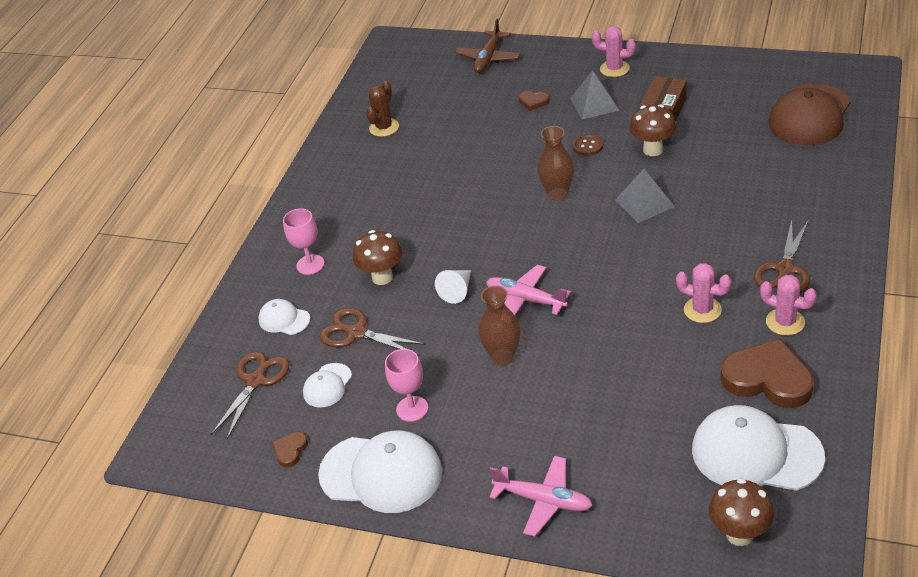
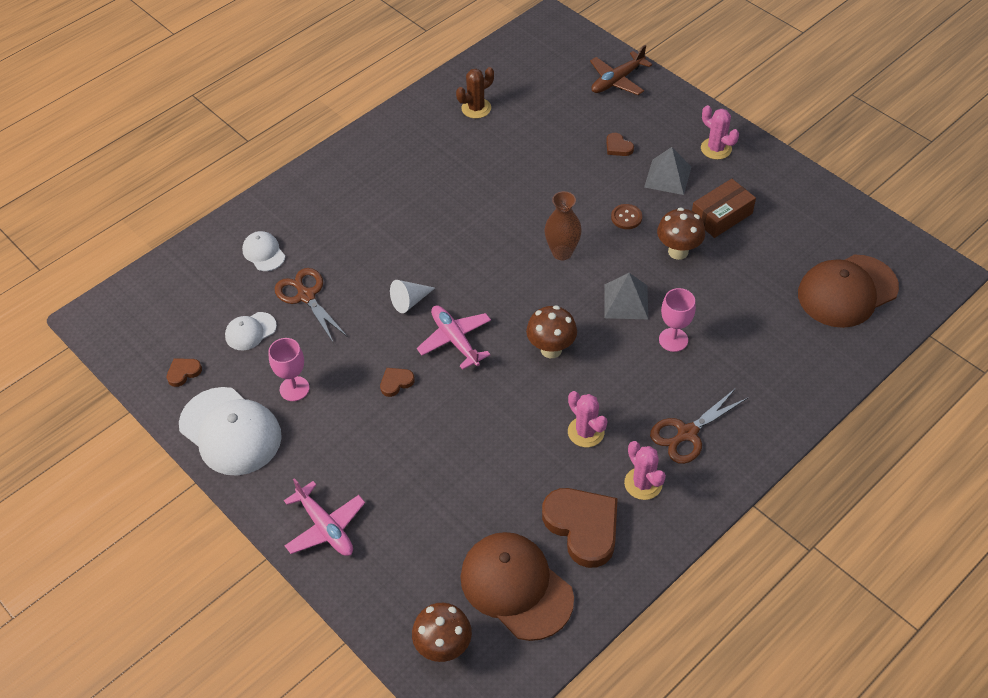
camera: 25 degrees right, 10 degrees up
(256, 381) = (204, 297): brown scissors -> none
(310, 264) = (320, 212): pink goblet -> pink goblet (673, 340)
(382, 277) = (363, 255): brown mushroom -> brown mushroom (551, 349)
(503, 357) = (396, 382): brown vase -> brown heart
(756, 453) = (516, 587): white cap -> brown cap

